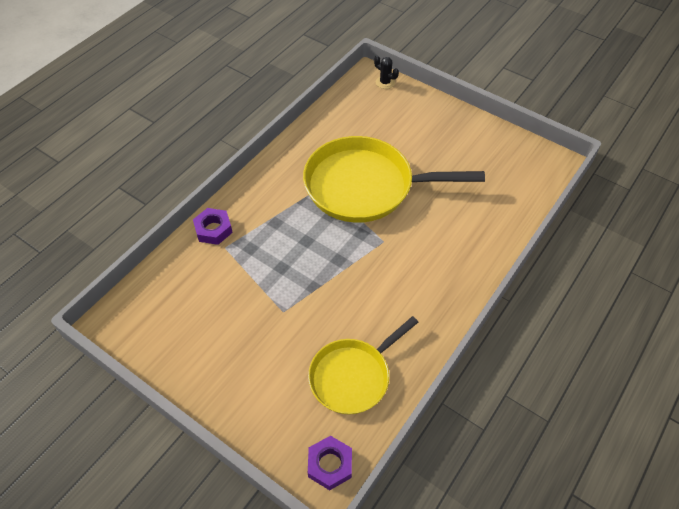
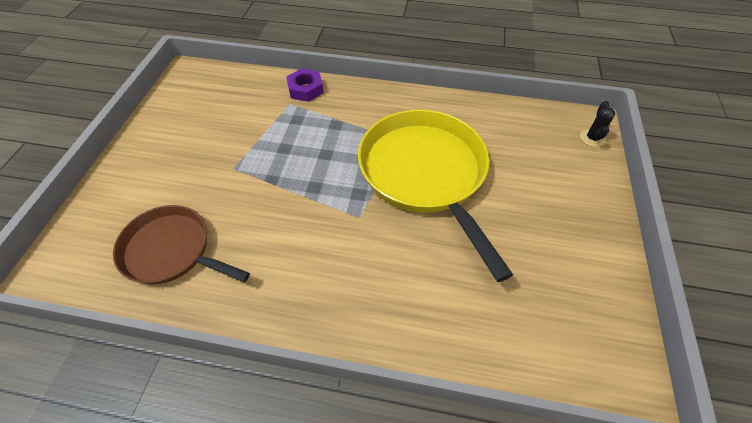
camera: 65 degrees right, 0 degrees up
(330, 465) = (64, 267): purple nut -> none
(353, 376) = (171, 251): yellow pan -> brown pan

